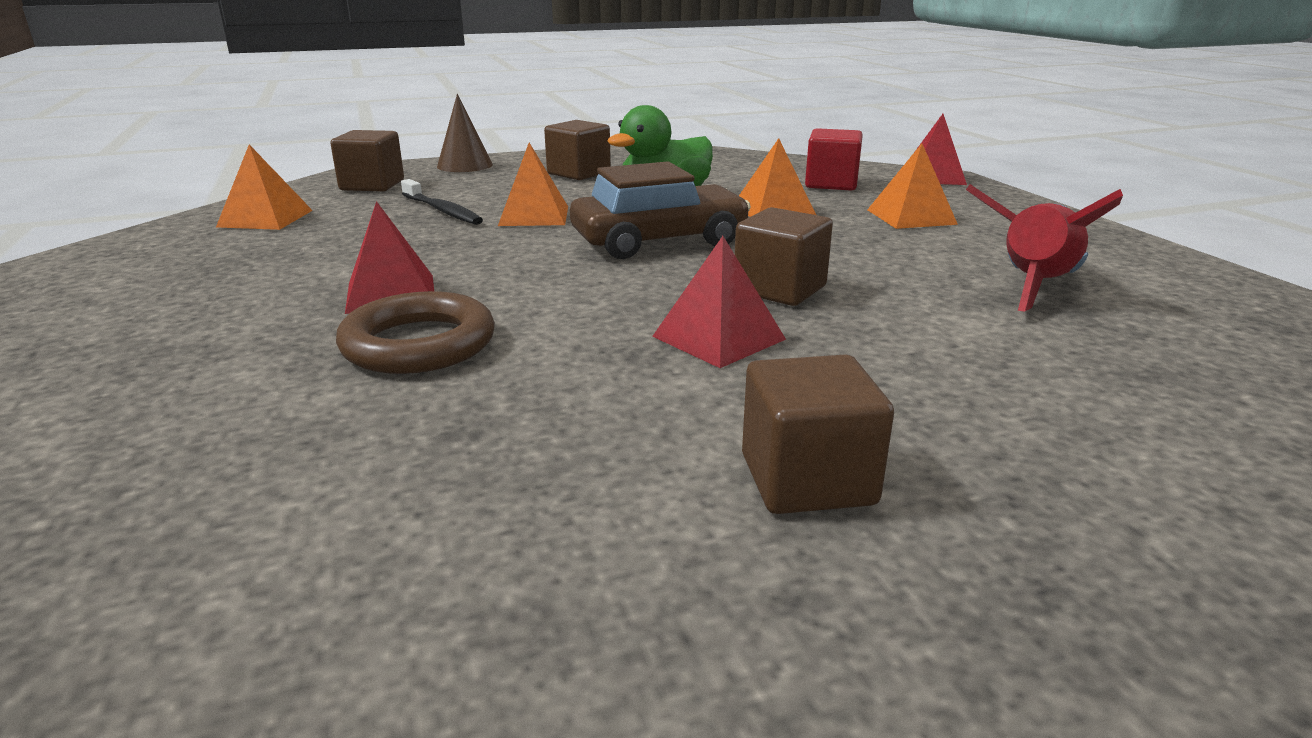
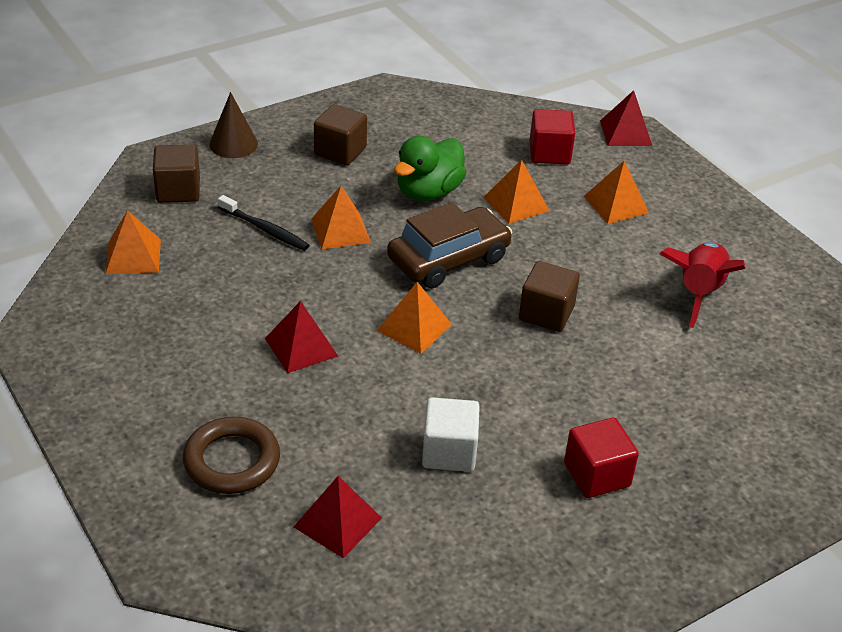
camera: 15 degrees left, 15 degrees up
(419, 344) = (353, 397): brown ring -> brown ring (232, 461)
(527, 418) = (449, 452): none -> white cube
(570, 288) = (414, 327): none -> orange pyramid
(718, 337) = (524, 369): red pyramid -> red pyramid (337, 522)
(807, 479) = (597, 475): brown cube -> red cube

